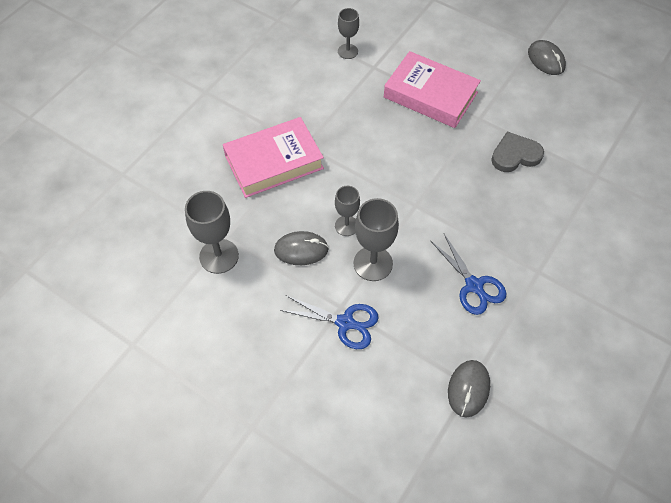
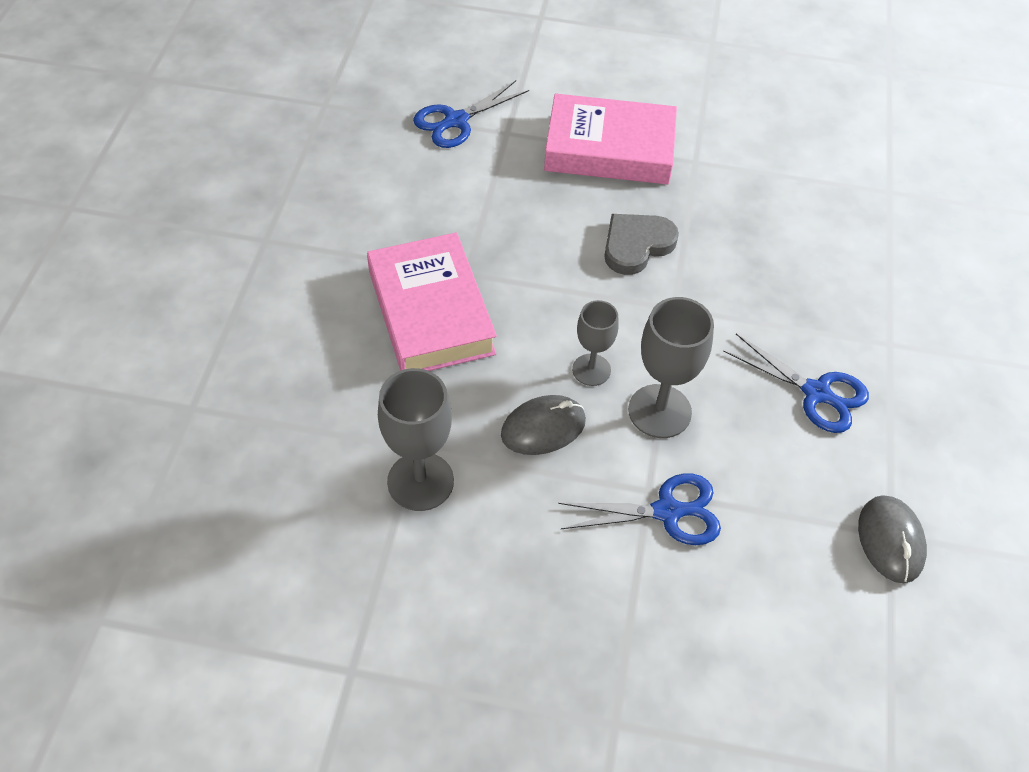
camera: 25 degrees left, 5 degrees down
(274, 162) = (431, 312): pink book -> pink book turned 60 degrees counterclockwise
(347, 51) = (456, 121): grey goblet -> blue scissors
(515, 155) = (770, 197): grey heart -> grey heart (636, 245)
(546, 60) = (739, 59): grey mouse -> none

